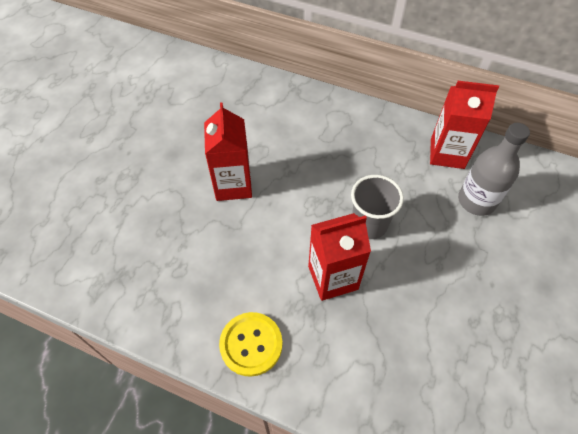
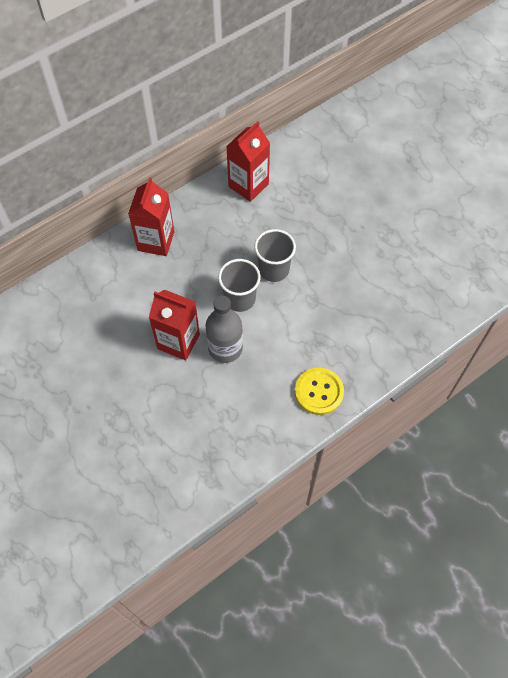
camera: 60 degrees left, 5 degrees up
(313, 211) = (240, 299): none -> grey cup
(333, 277) = (301, 316): red carton -> red carton (156, 241)
(476, 201) = (298, 194): grey bottle -> grey bottle (225, 348)

